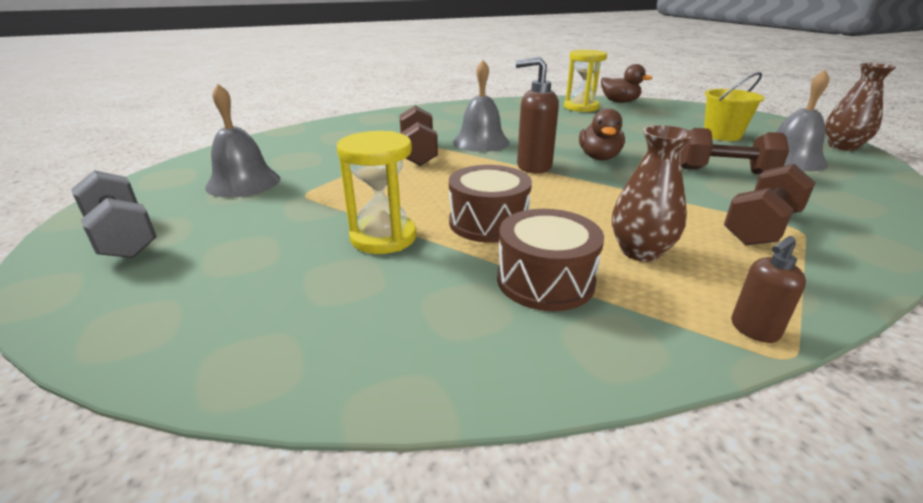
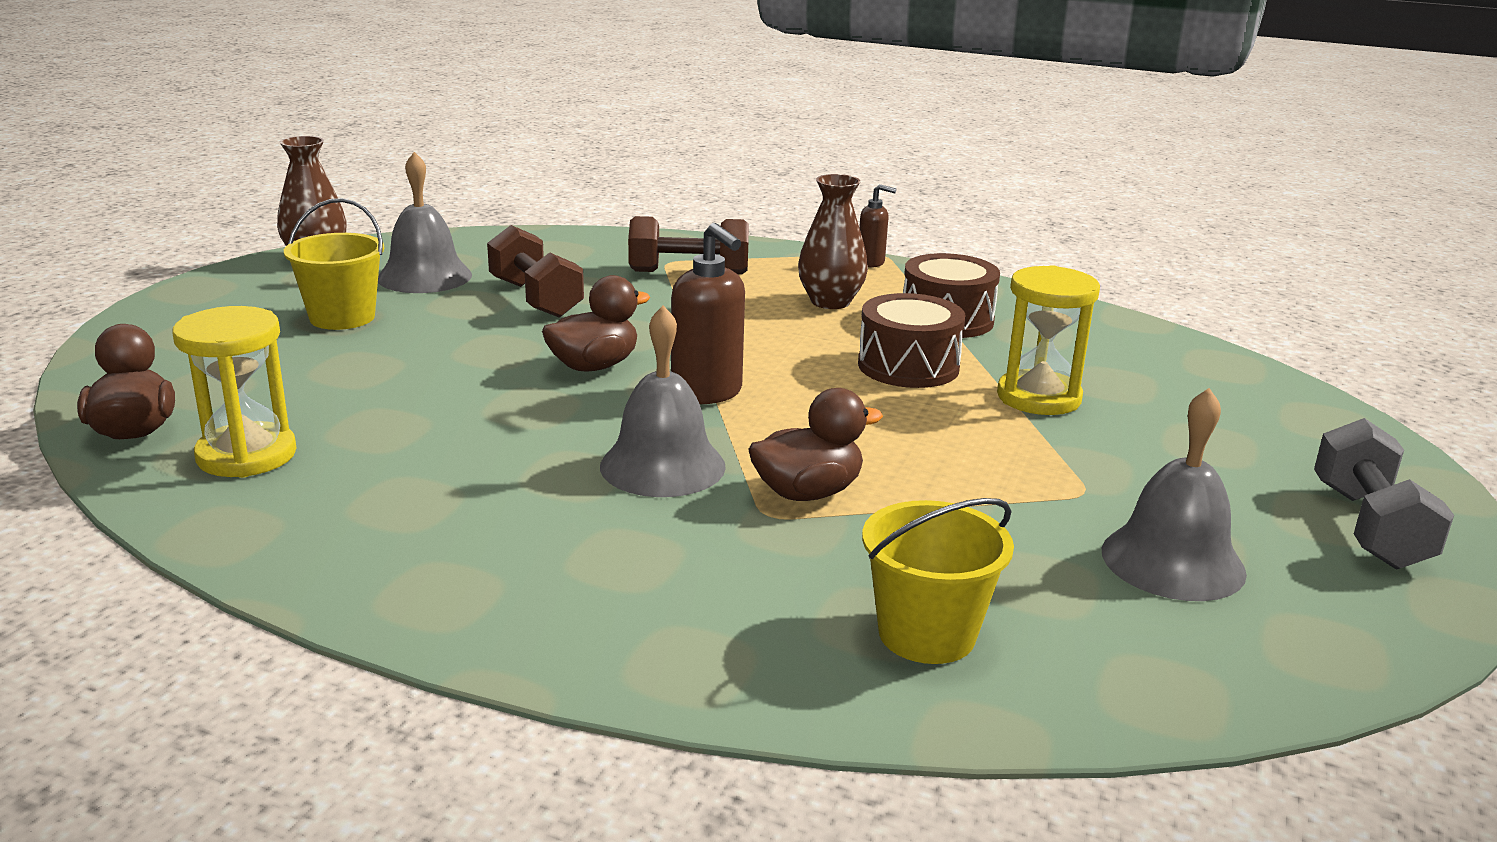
camera: 135 degrees left, 5 degrees down
(322, 138) = (926, 634): none -> yellow bucket
(418, 153) = (807, 493): brown dumbbell -> brown duck

